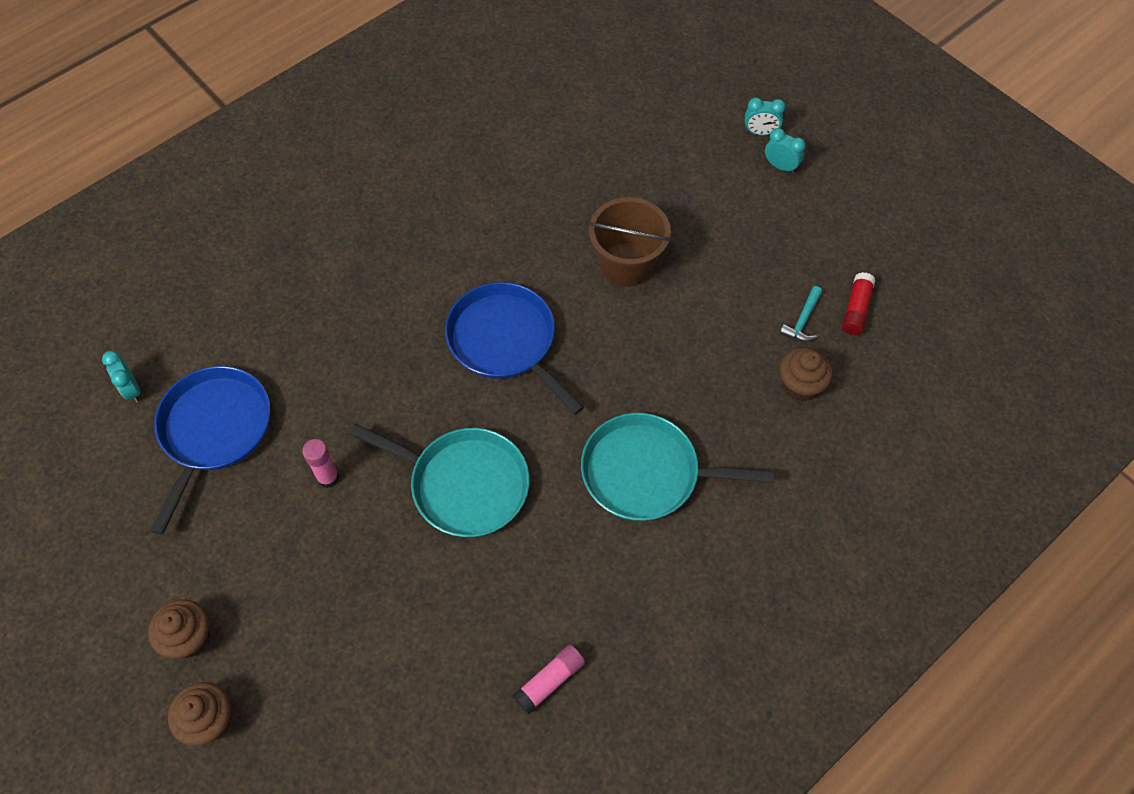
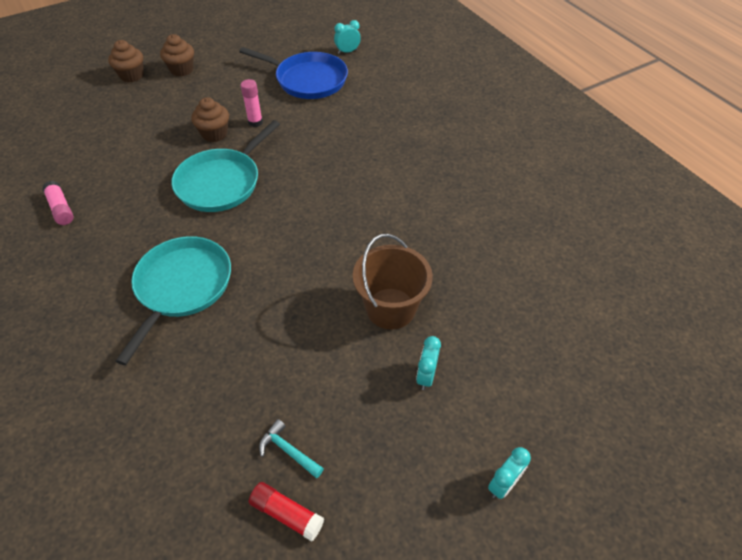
camera: 100 degrees right, 10 degrees down
(505, 341) = (332, 217): blue pan -> none
(760, 132) = (557, 474): turquoise clock -> turquoise clock (426, 376)
(800, 385) = (215, 427): brown cupcake -> brown cupcake (214, 134)

